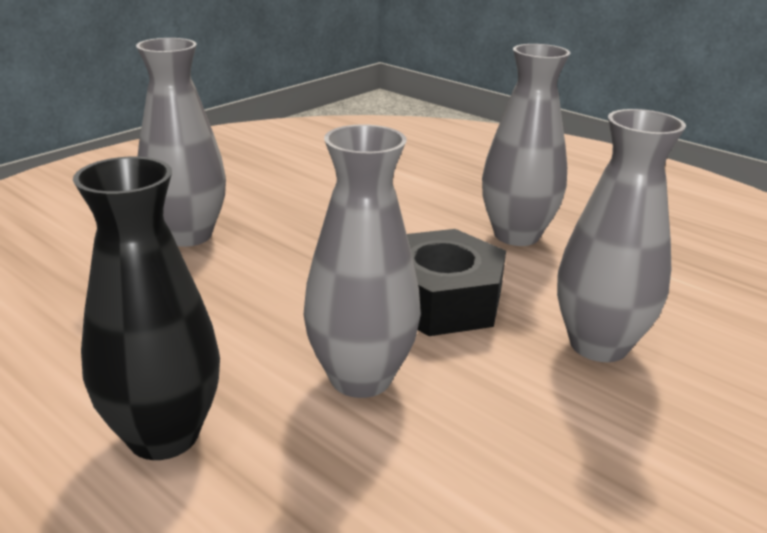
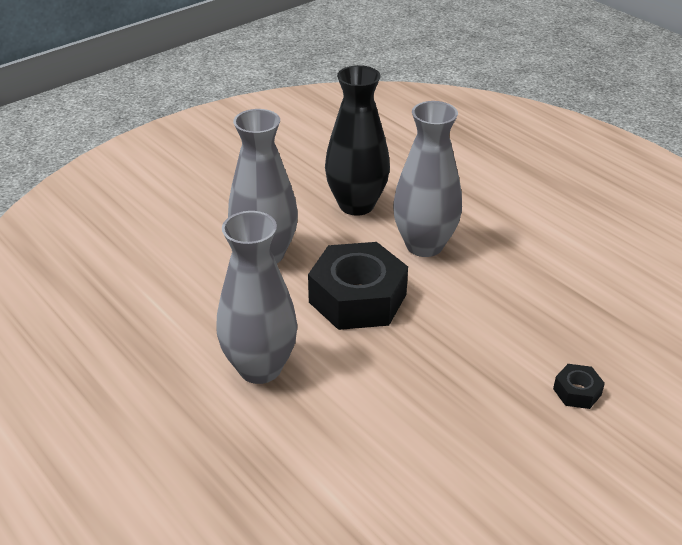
camera: 170 degrees left, 10 degrees up
(164, 435) = (530, 224): black vase -> black vase (356, 205)
(188, 235) = (577, 392): grey vase -> black nut

